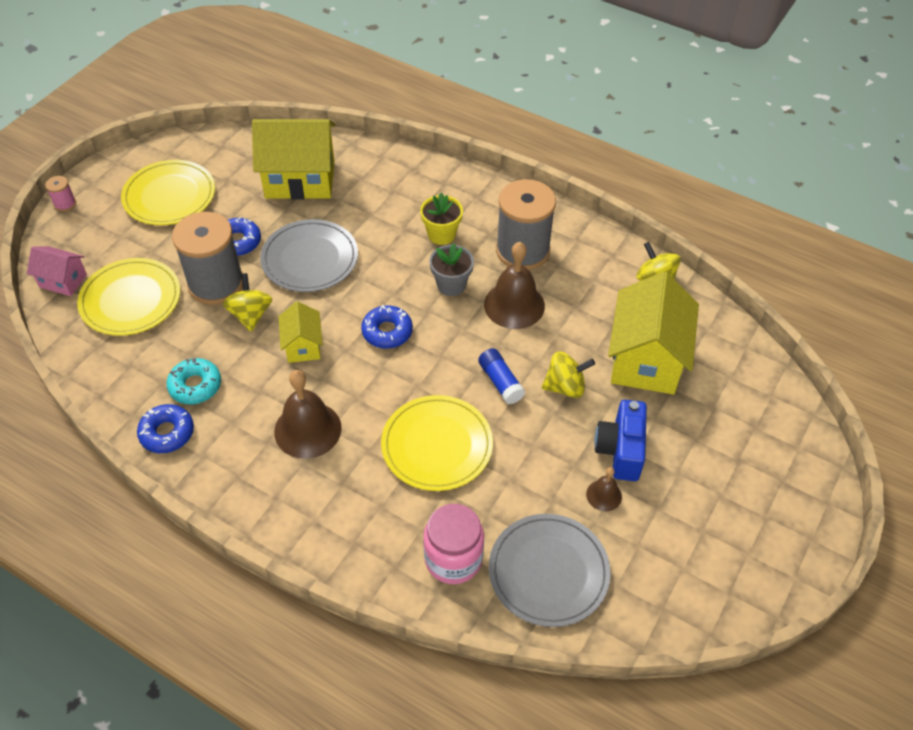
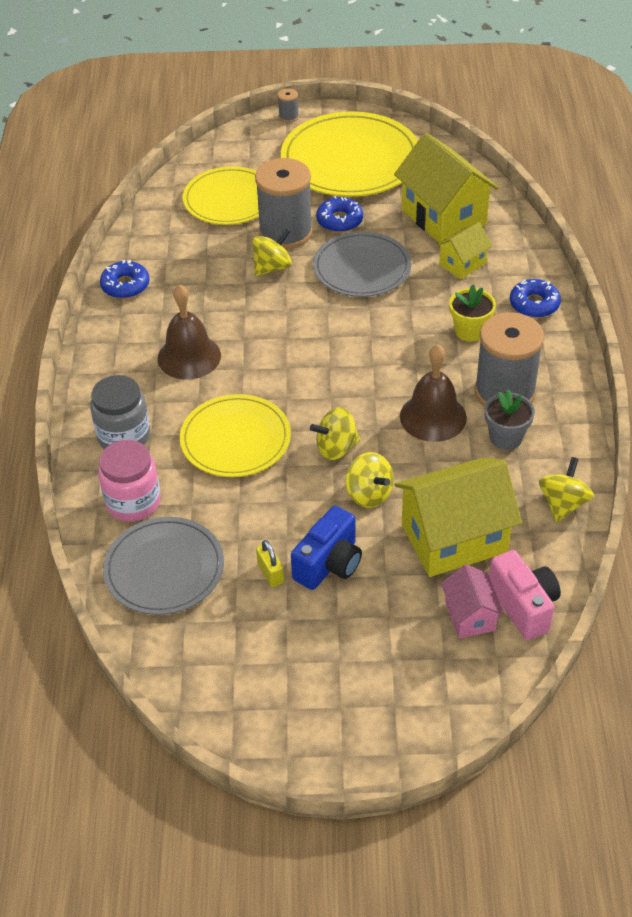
camera: 60 degrees right, 5 degrees down
(63, 281) = (216, 158): pink house -> pink house (470, 616)
(65, 204) = (288, 117): pink spool -> grey spool
(169, 196) = (350, 160): yellow plate -> yellow plate, size x1.55
(195, 386) = (179, 276): turquoise donut -> none
(303, 346) = (268, 311): yellow house -> yellow house (462, 264)
(366, 528) = (124, 436): none -> grey jar
(387, 332) = (327, 352): blue donut -> blue donut (534, 304)
(451, 285) = (416, 365): grey flower pot -> grey flower pot (506, 437)
(500, 382) = (336, 448): blue glue stick -> yellow spinning top
(604, 495) = (270, 573): brown bell -> yellow padlock
(620, 450) = (329, 564): blue camera -> blue camera turned 150 degrees clockwise
(734, 354) = (524, 606): none -> pink camera

